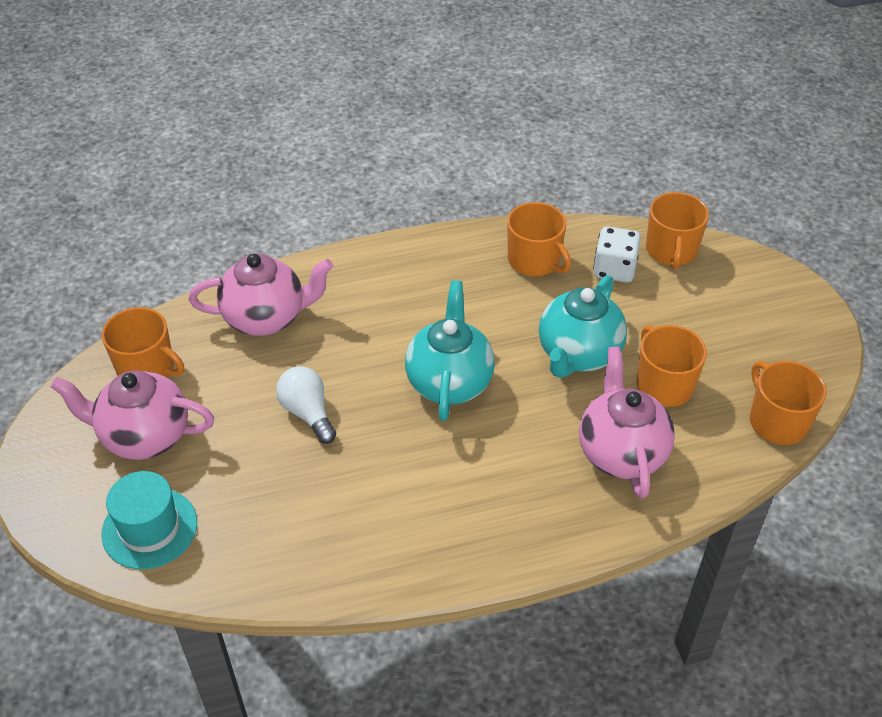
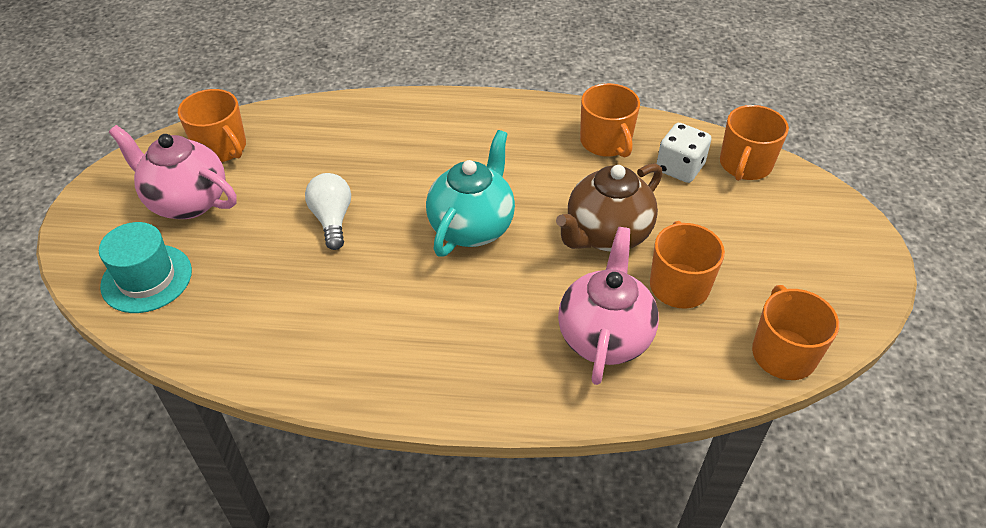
camera: 20 degrees right, 0 degrees up
(266, 318) = (341, 132): pink teapot -> none
(578, 354) = (606, 235): turquoise teapot -> brown teapot

